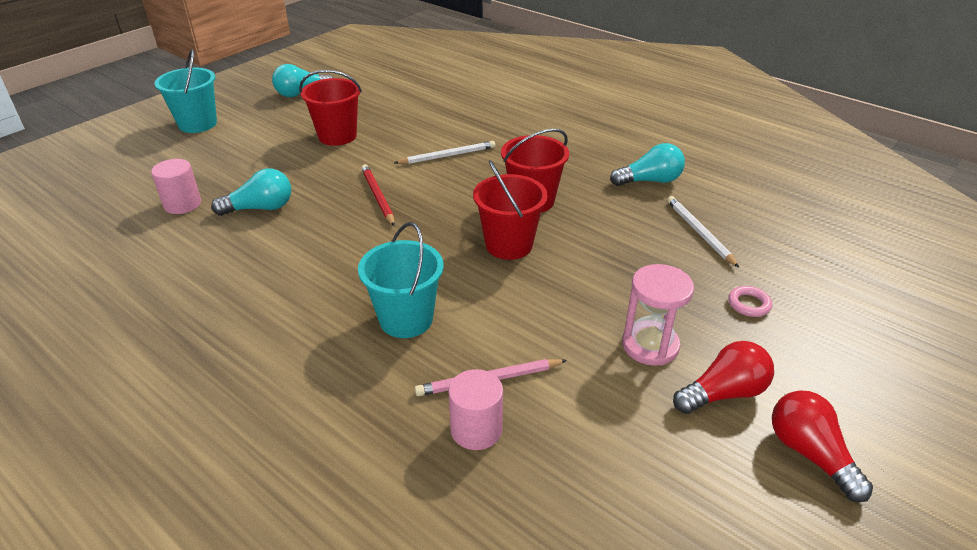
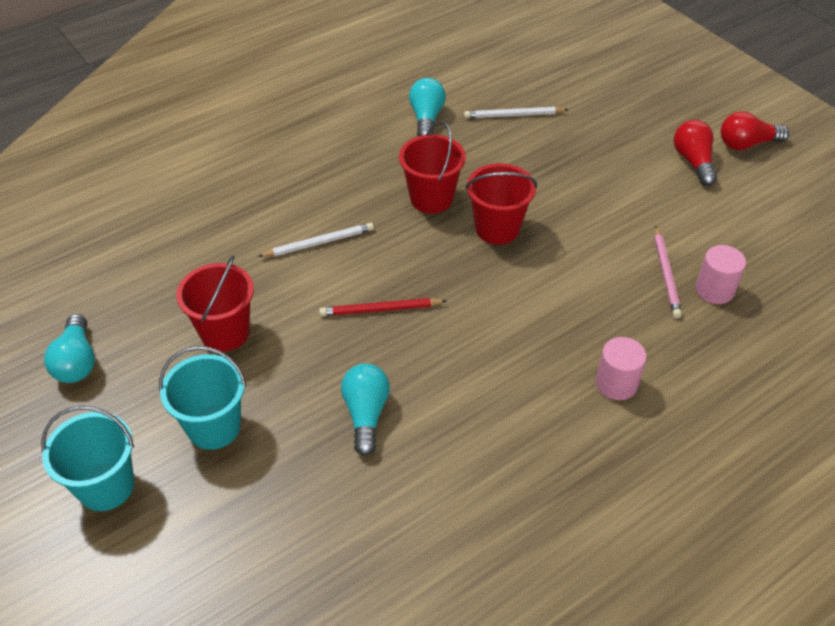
camera: 75 degrees left, 10 degrees up
(182, 204) = (327, 493): pink cylinder -> pink cylinder (616, 383)
(406, 319) = (586, 312): turquoise bucket -> turquoise bucket (214, 427)
(447, 156) = (319, 243): white pencil -> white pencil turned 75 degrees clockwise
(650, 345) = (642, 181): pink hourglass -> none
(749, 304) = (607, 120): pink ring -> none

